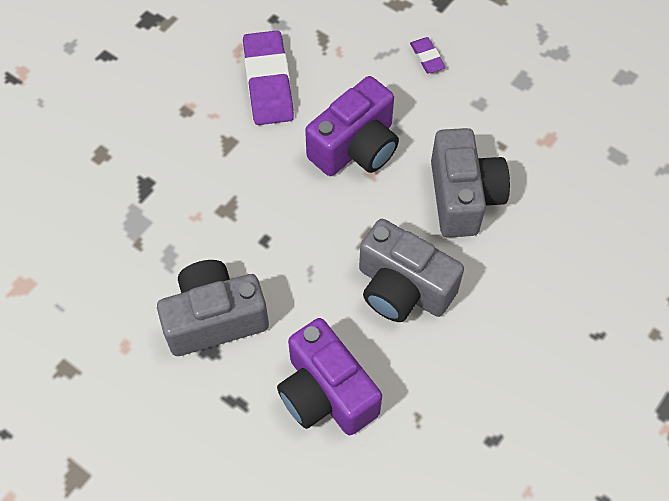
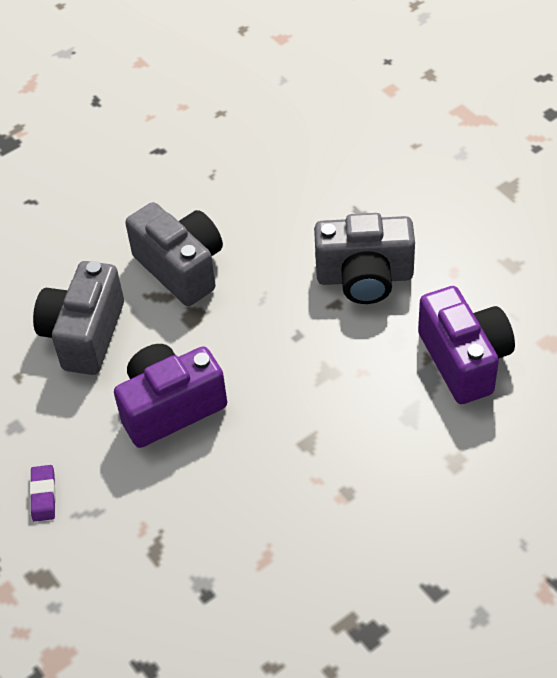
camera: 160 degrees left, 10 degrees down
(268, 82) = (241, 506): purple eraser -> none
(326, 393) = (281, 204): purple camera -> purple camera (464, 360)

